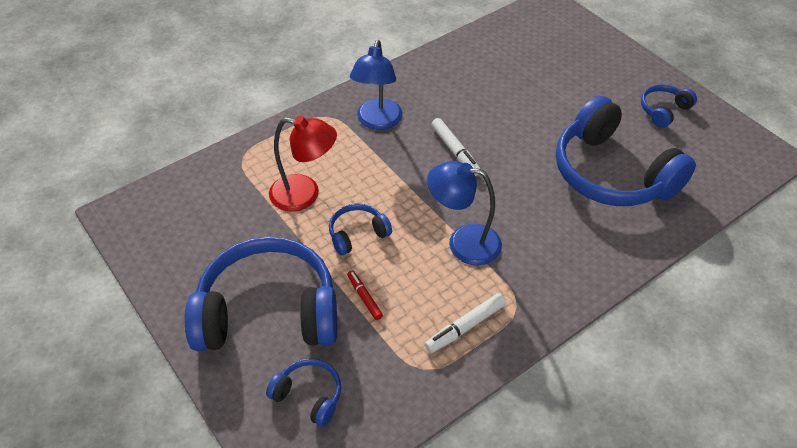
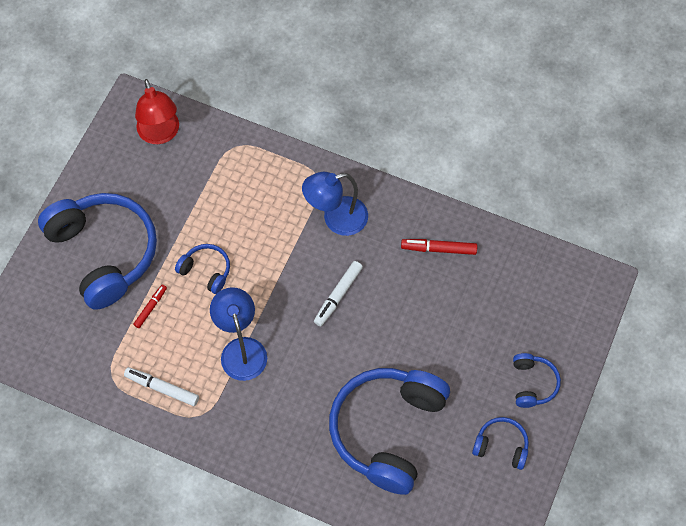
camera: 60 degrees right, 15 degrees up
(305, 195) = (224, 212): red lamp -> red lamp (160, 134)
(309, 395) = (53, 317): blue headphones -> blue headphones (533, 383)
(456, 73) = (438, 249): none -> red marker

